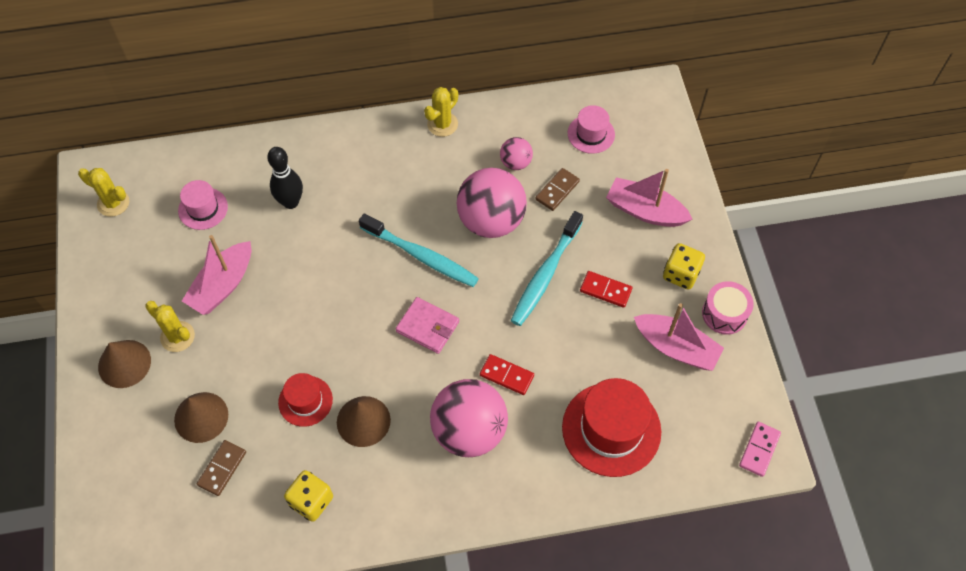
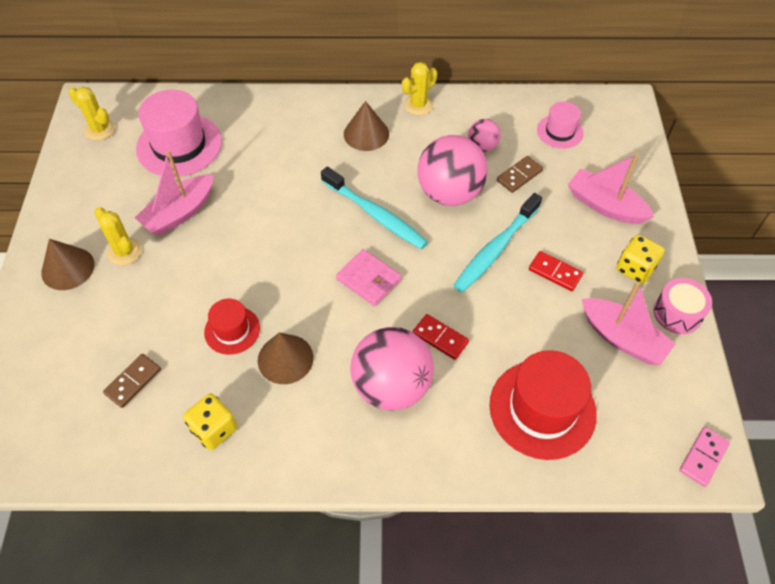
camera: 10 degrees right, 5 degrees down
(201, 417) = (126, 329): brown cone -> brown cone (366, 134)
(203, 208) = (179, 145): pink hat -> pink hat, size x1.80
(291, 202) = (261, 151): black bowling pin -> none

